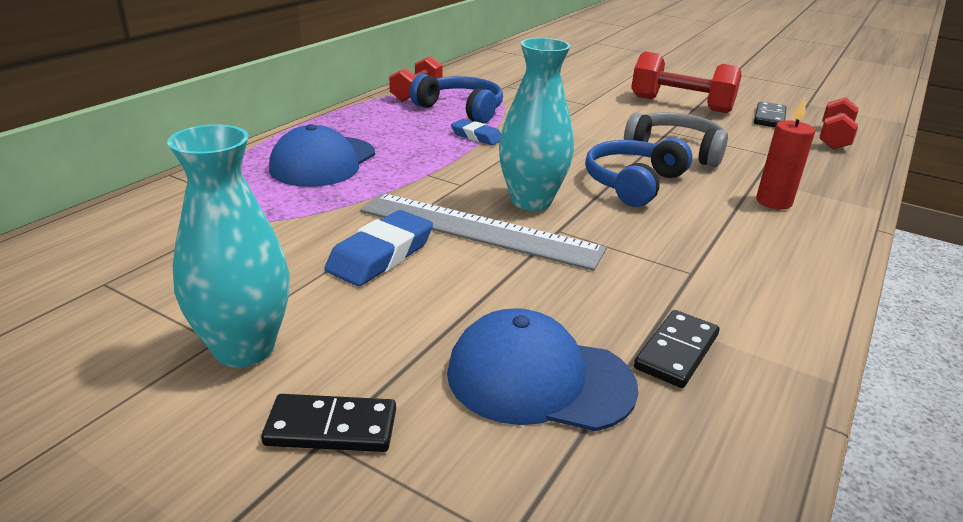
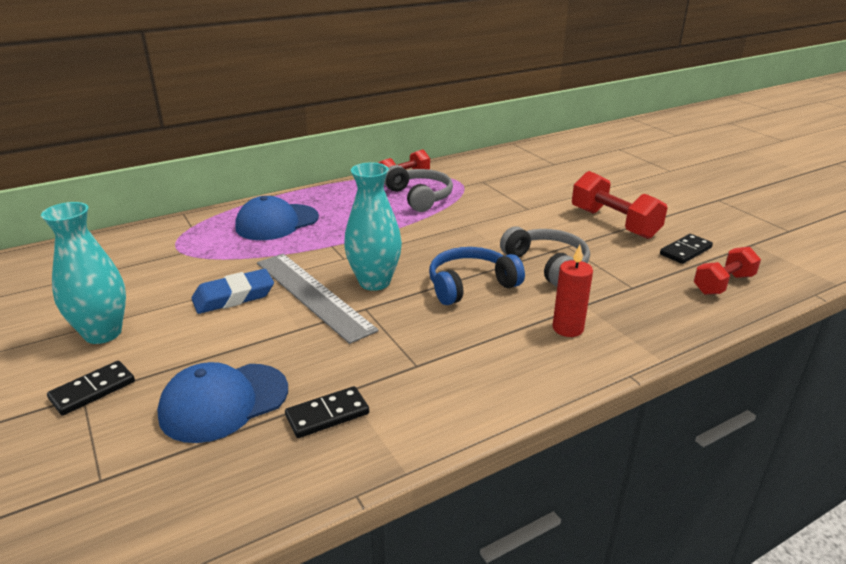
camera: 30 degrees right, 0 degrees up
(331, 427) = (92, 390): black domino -> black domino turned 75 degrees counterclockwise
(461, 109) = (419, 197): blue headphones -> grey headphones
(476, 136) = (402, 222): blue eraser -> none
(539, 379) = (224, 402): blue cap -> blue cap turned 75 degrees counterclockwise

